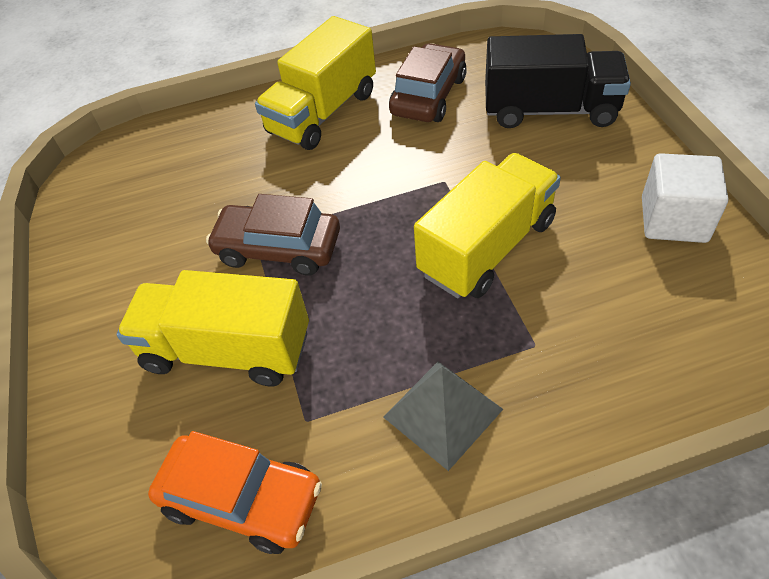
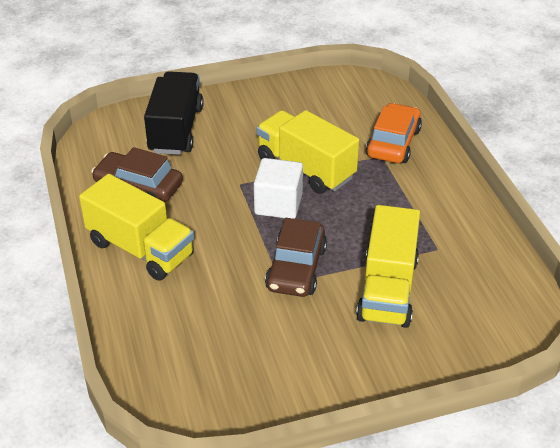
camera: 95 degrees left, 10 degrees down
(242, 499) = (490, 273): orange car -> orange car (393, 143)
(443, 413) = (427, 193): grey pyramid -> none
(673, 219) = (291, 96): white cube -> white cube (278, 204)

